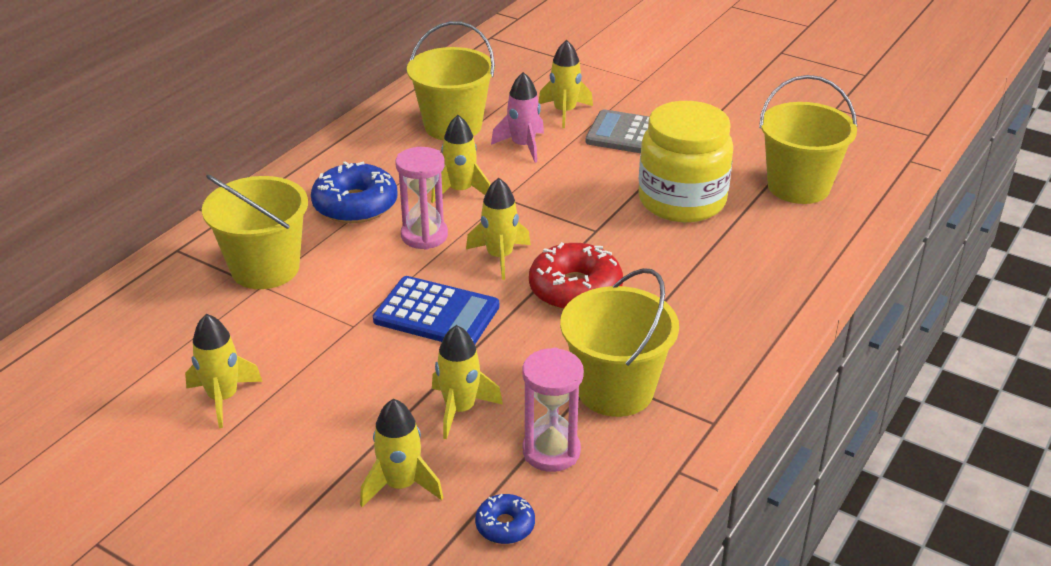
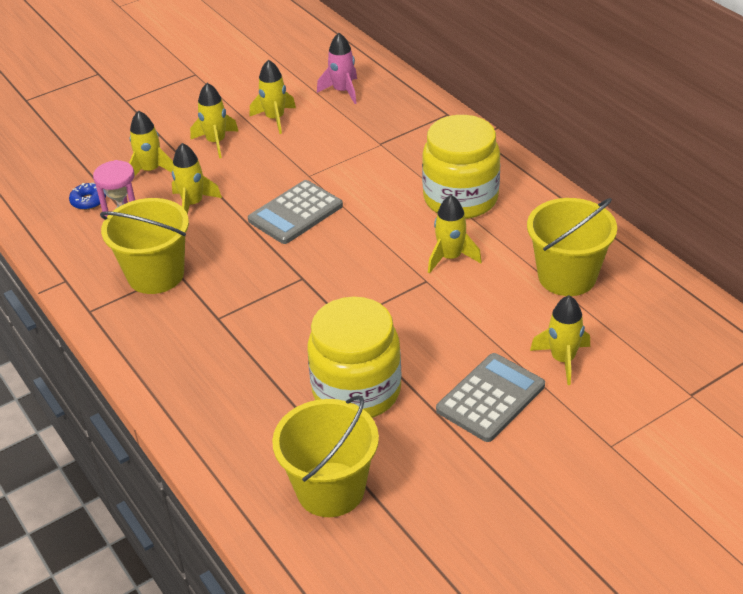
camera: 115 degrees right, 5 degrees up
(265, 268) = (400, 147): yellow bucket -> none
(355, 205) = (460, 199): blue donut -> yellow jar
(424, 236) = (396, 225): pink hourglass -> none
(436, 313) = (295, 213): blue calculator -> grey calculator
(499, 257) = (343, 258): yellow rocket -> yellow rocket (216, 142)
(523, 146) = (507, 313): pink rocket -> pink rocket (342, 91)
(575, 289) = (276, 287): red donut -> none

